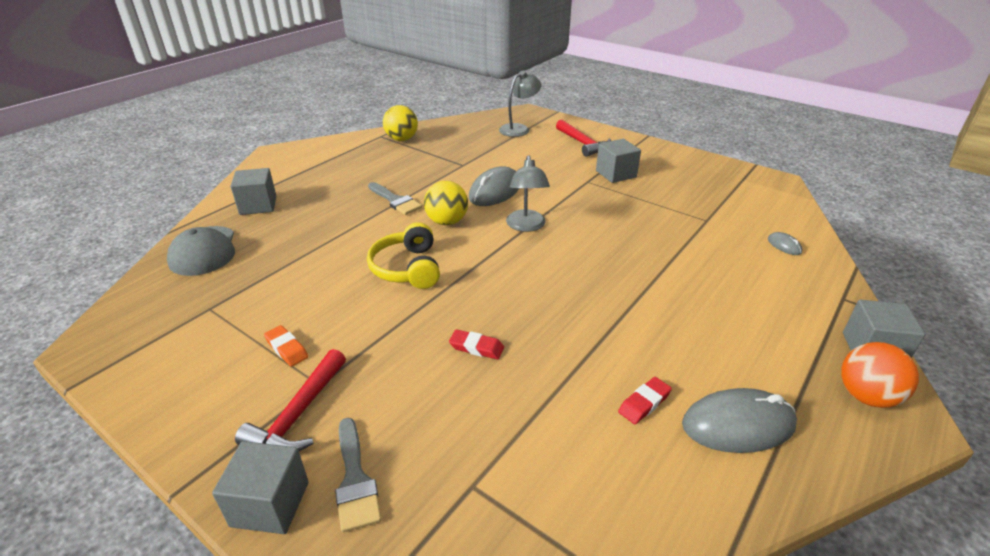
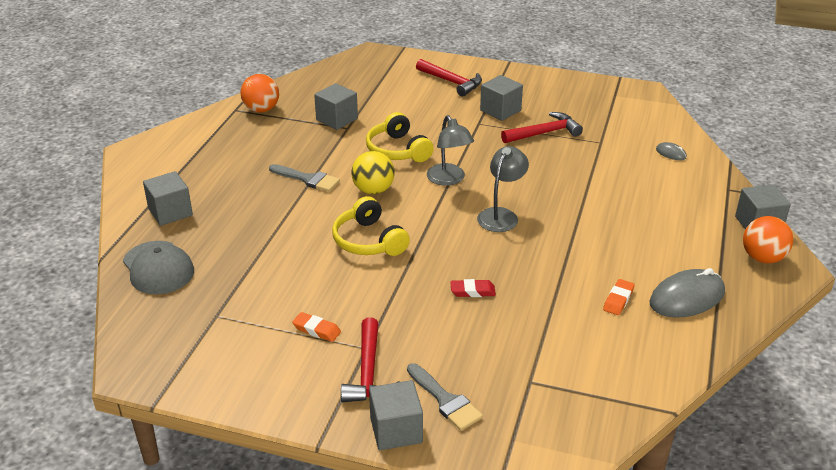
camera: 20 degrees left, 0 degrees up
(402, 139) = (261, 109): yellow ball -> orange ball
(459, 157) = (337, 119): none -> grey cube
(495, 191) = (398, 150): grey mouse -> yellow headphones
(519, 129) = (377, 75): grey lamp -> grey lamp (501, 215)
(644, 403) = (618, 300): red eraser -> orange eraser
(649, 201) = (544, 133): none -> red hammer

